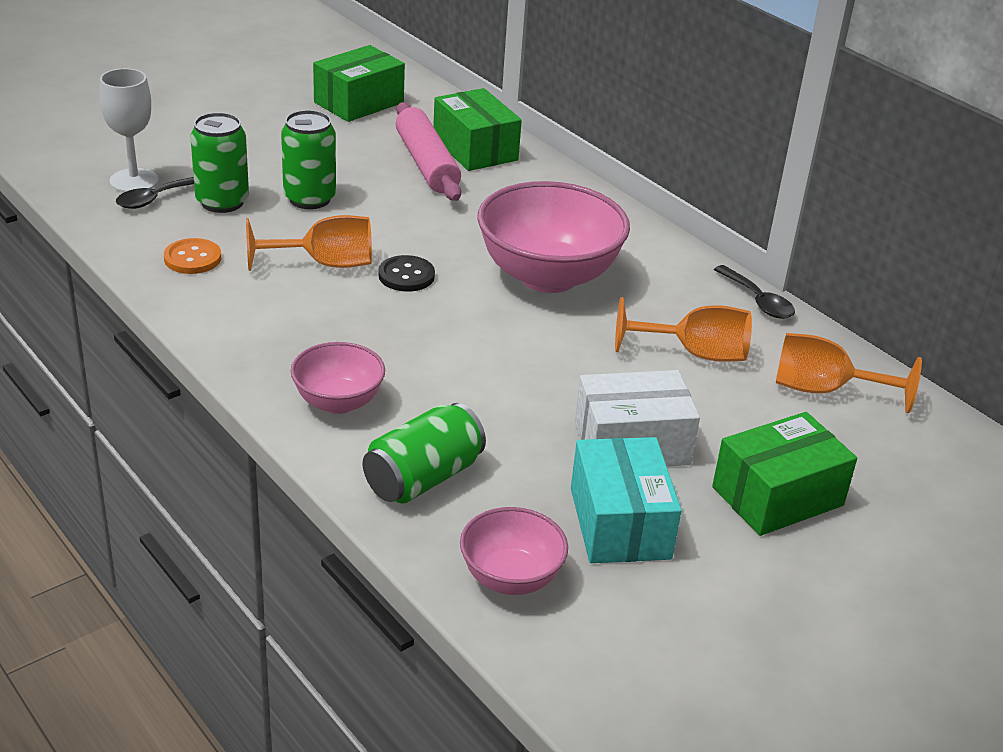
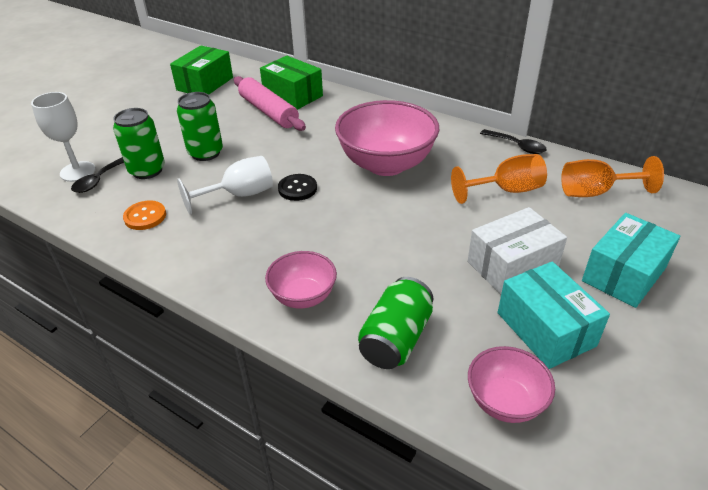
camera: 15 degrees left, 5 degrees up
(325, 264) = (239, 195): orange goblet -> white goblet
(777, 496) = (624, 274): green box -> turquoise box

